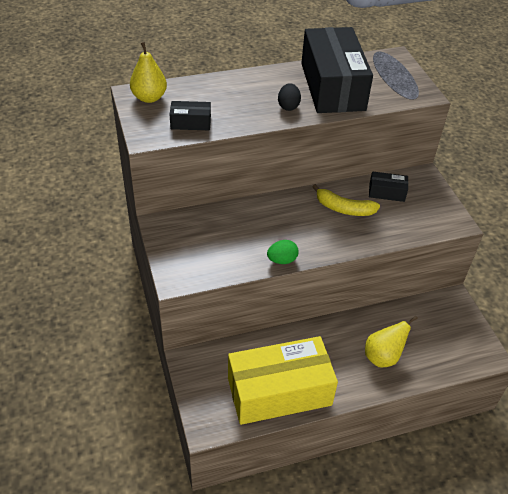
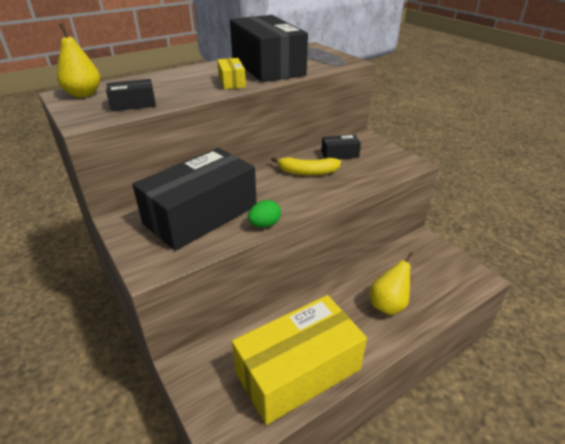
camera: 15 degrees left, 10 degrees down
(229, 235) = (201, 215): none -> black box
(288, 106) = (232, 82): black egg -> yellow box

